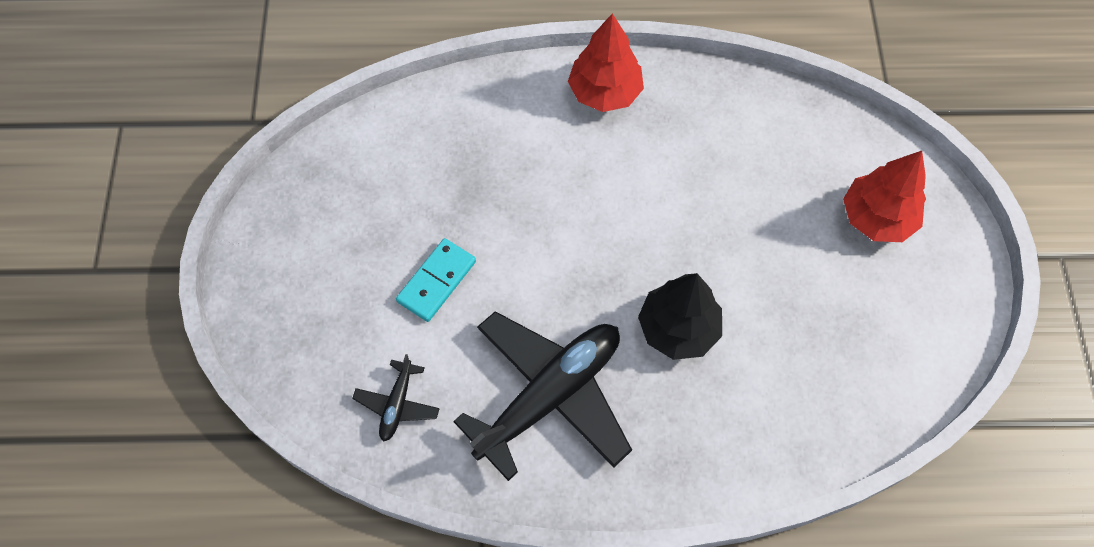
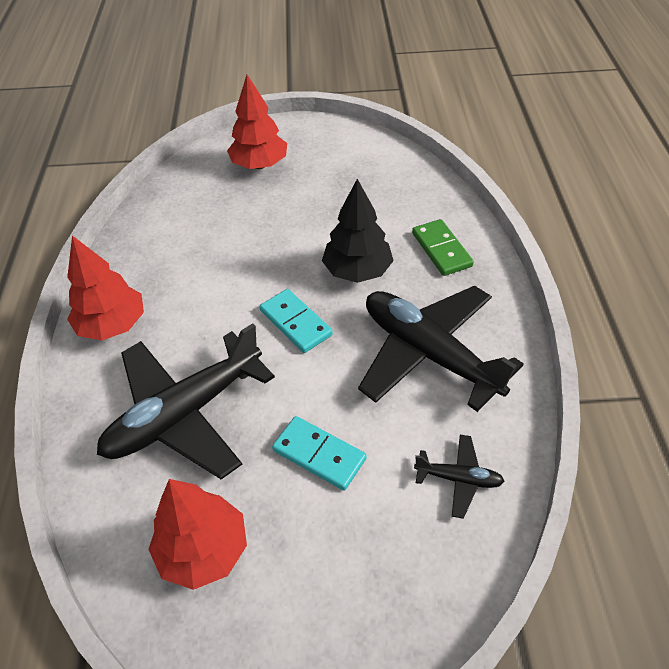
camera: 90 degrees left, 15 degrees down
(357, 192) = (203, 550): none -> red tree
(492, 166) = (185, 414): none -> black plane
(600, 261) = (295, 323): none -> turquoise domino
(714, 431) = (441, 249): none -> green domino

